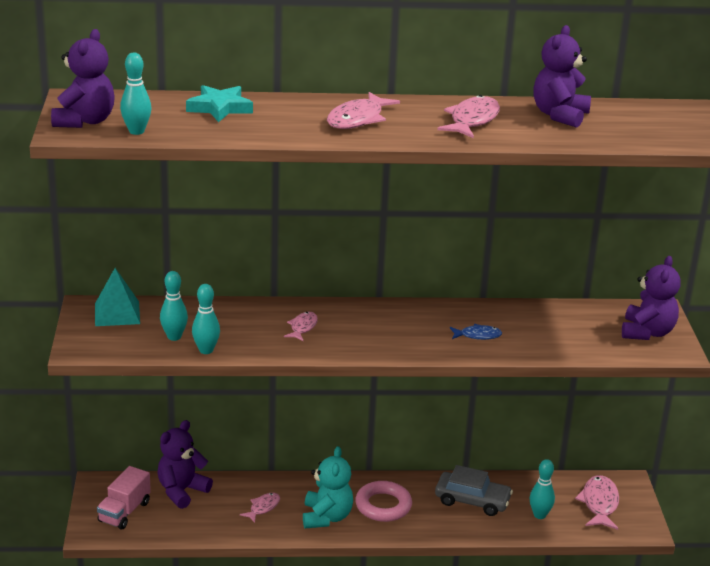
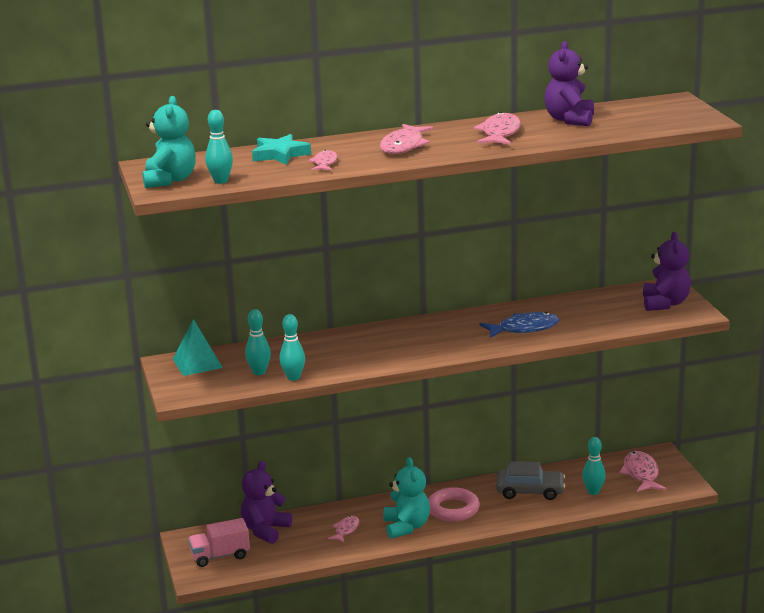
camera: 10 degrees left, 5 degrees down
(85, 121) = (170, 180): purple teddy bear -> turquoise teddy bear
(124, 512) = (220, 556): pink truck -> pink truck turned 60 degrees clockwise
(302, 327) = (369, 347): pink fish -> pink fish (324, 163)
(478, 335) = (524, 329): blue fish -> blue fish, size x1.69

